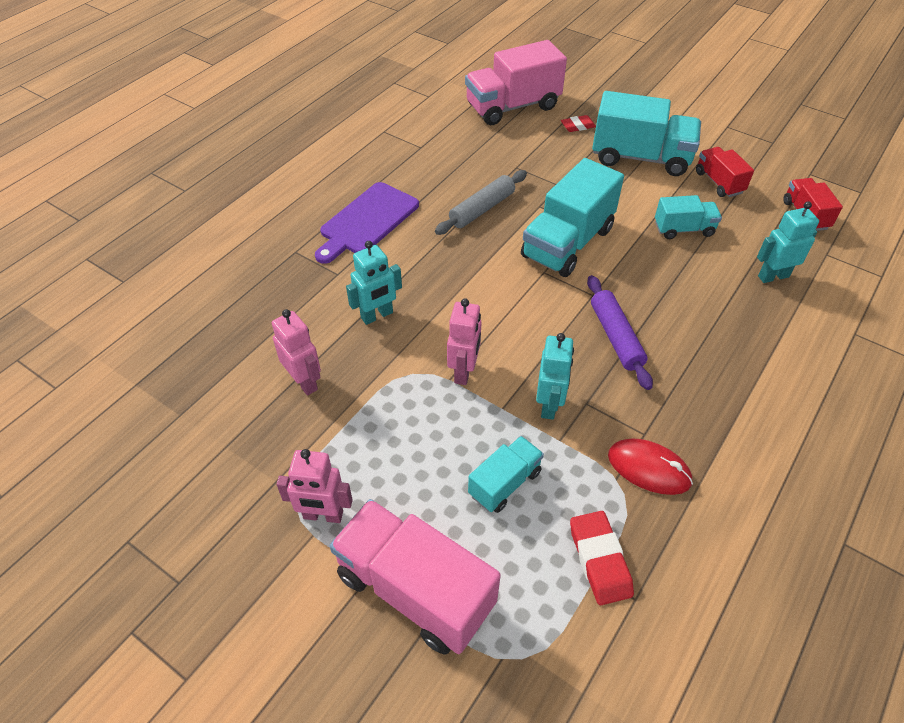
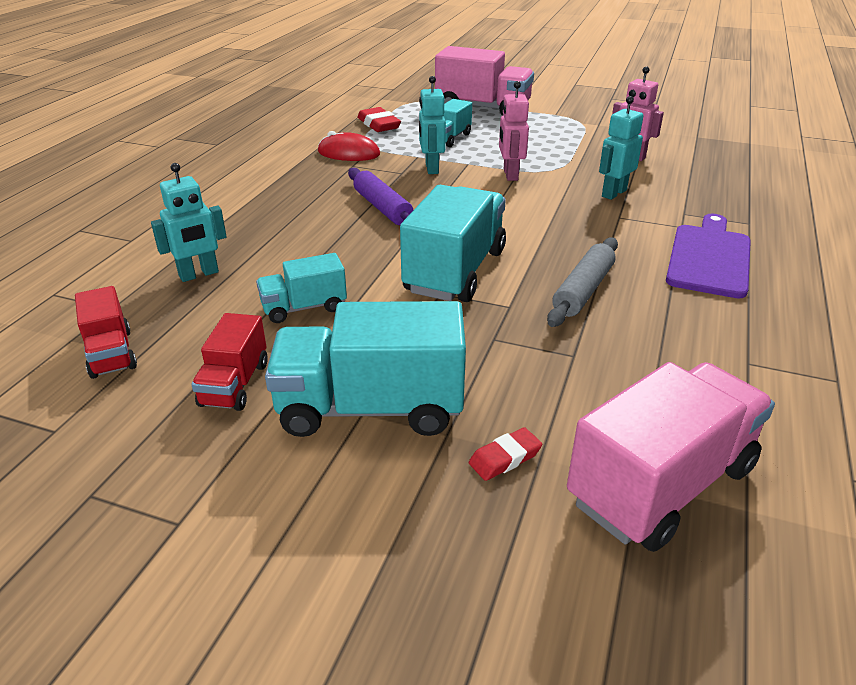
camera: 165 degrees right, 15 degrees down
(323, 515) = (556, 119): pink robot -> none
(719, 182) = (235, 384): red truck -> red truck turned 45 degrees clockwise

